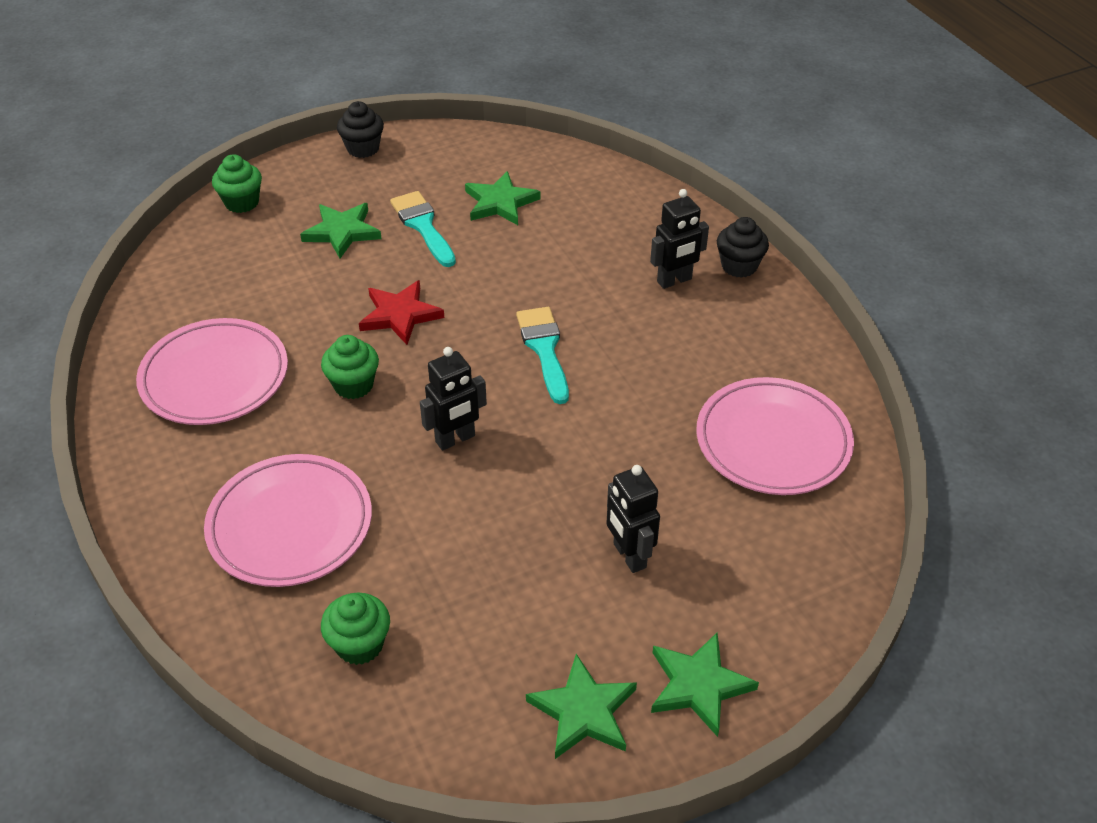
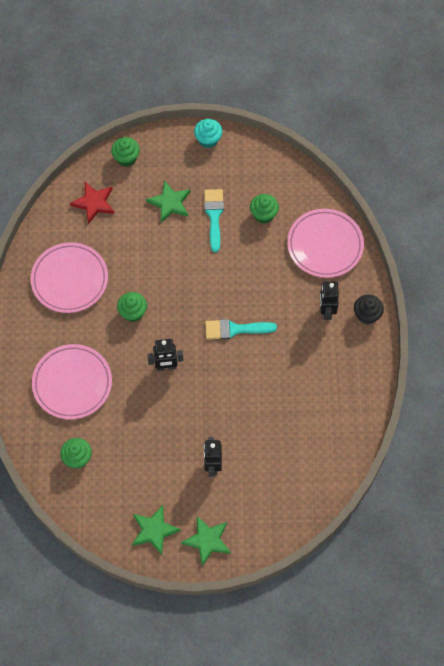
camera: 25 degrees right, 20 degrees up
(363, 148) = (208, 140): black cupcake -> turquoise cupcake
(400, 315) = (174, 276): red star -> red star (94, 203)
(500, 203) = (263, 215): green star -> green cupcake
(544, 349) = (235, 329): turquoise brush -> turquoise brush turned 105 degrees counterclockwise
(674, 280) = (326, 311): black robot -> black robot turned 90 degrees clockwise
(773, 441) = (315, 433): pink plate -> pink plate (325, 245)

